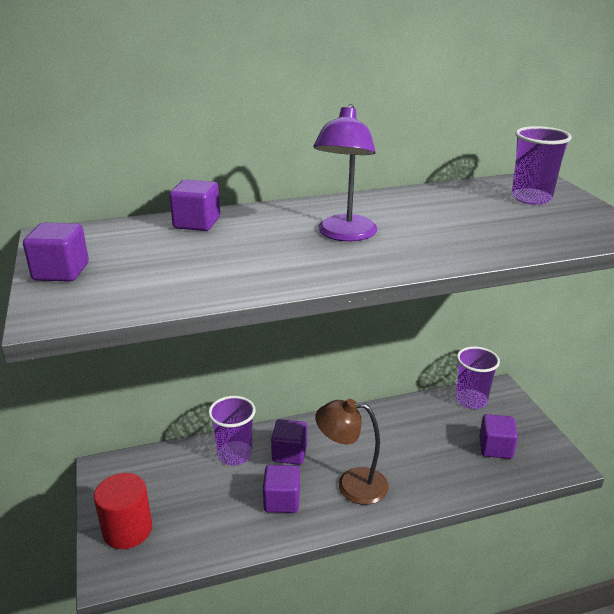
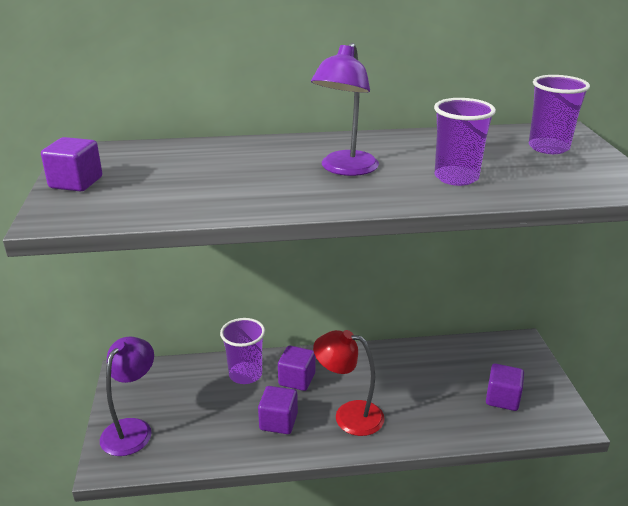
camera: 10 degrees right, 0 degrees up
(127, 530) = (132, 429): red cylinder -> purple lamp
(197, 223) = (212, 149): purple cube -> none
(351, 485) = (349, 415): brown lamp -> red lamp
(471, 400) = (490, 350): purple cup -> purple cup (456, 177)

